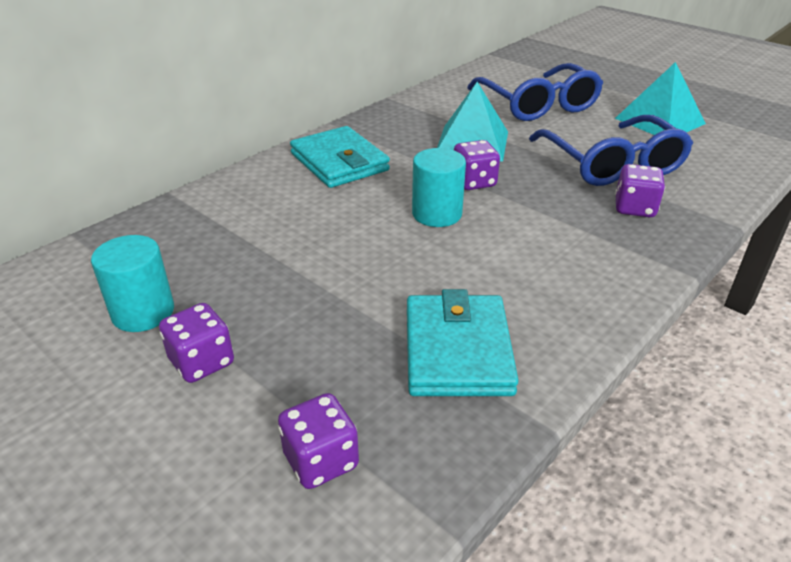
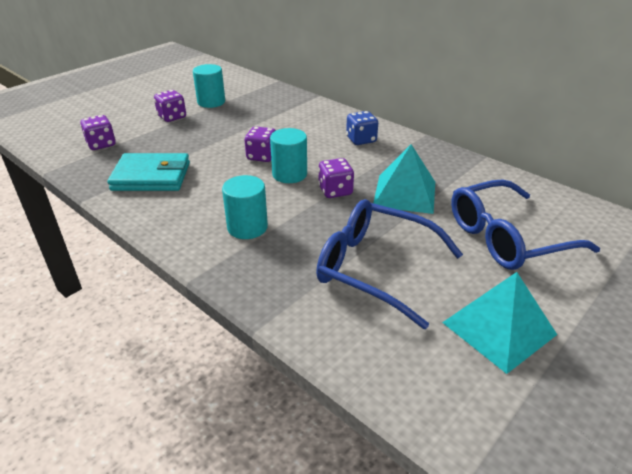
camera: 90 degrees right, 0 degrees up
(339, 162) = (361, 140): turquoise wallet -> blue dice
(572, 241) = (247, 227): none -> turquoise cylinder
(611, 164) = (375, 268): blue glasses -> blue glasses turned 45 degrees clockwise
(634, 208) = (292, 267): purple dice -> purple dice (262, 156)

